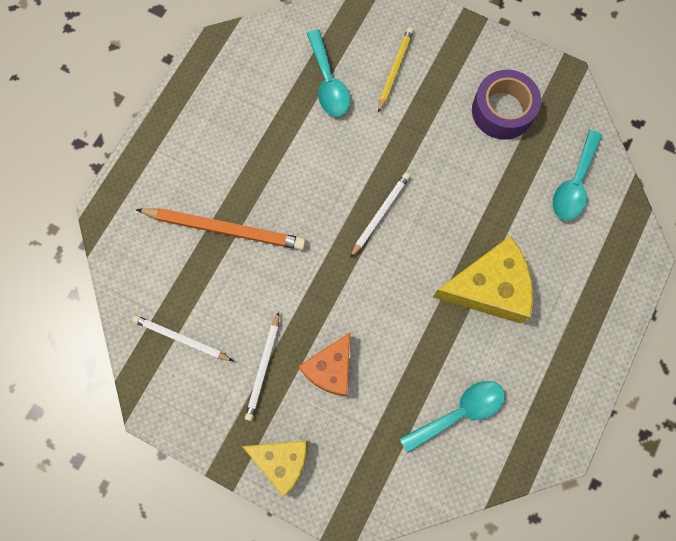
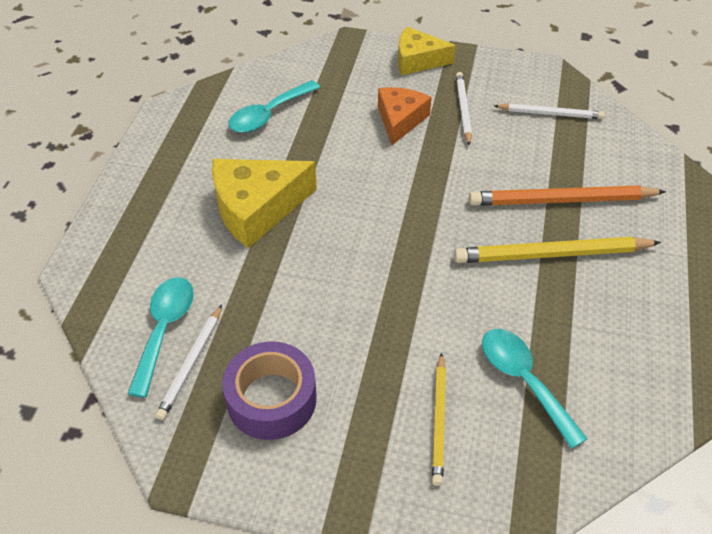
camera: 165 degrees right, 25 degrees down
(259, 177) = (552, 254): none -> yellow pencil
(380, 214) = (397, 248): white pencil -> white pencil (191, 363)

